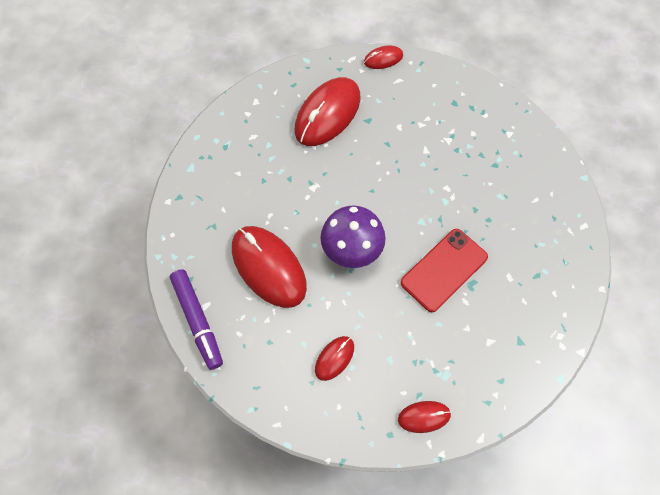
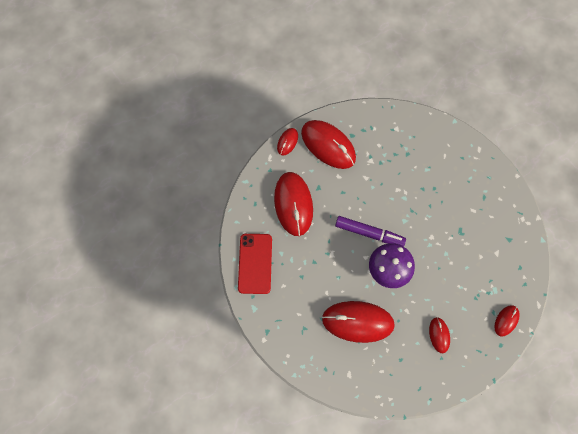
camera: 45 degrees left, 5 degrees up
(198, 320) = (354, 386): purple marker -> purple marker (368, 233)
(420, 92) = (328, 145): none -> red mouse
(444, 269) = (441, 236): red phone -> red phone (255, 263)

